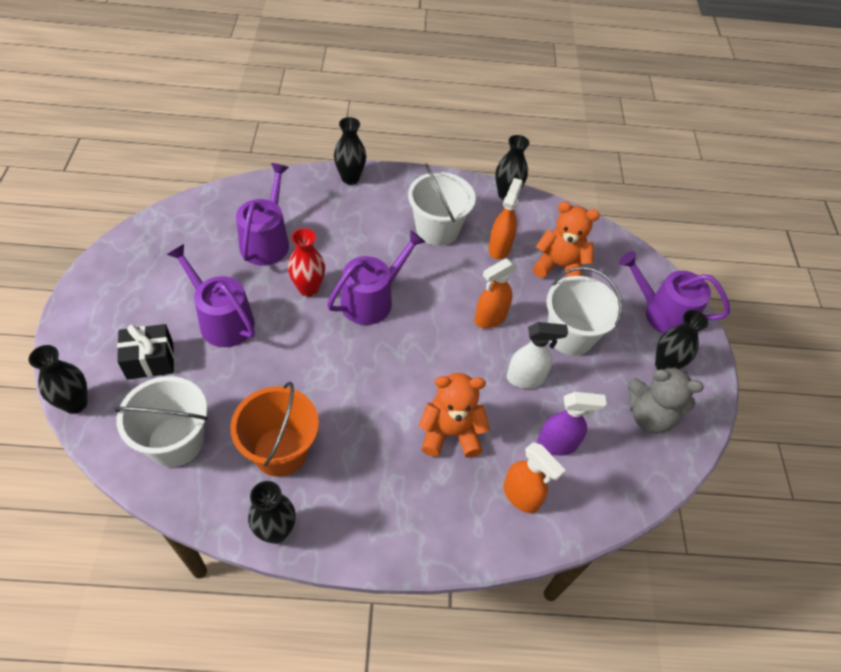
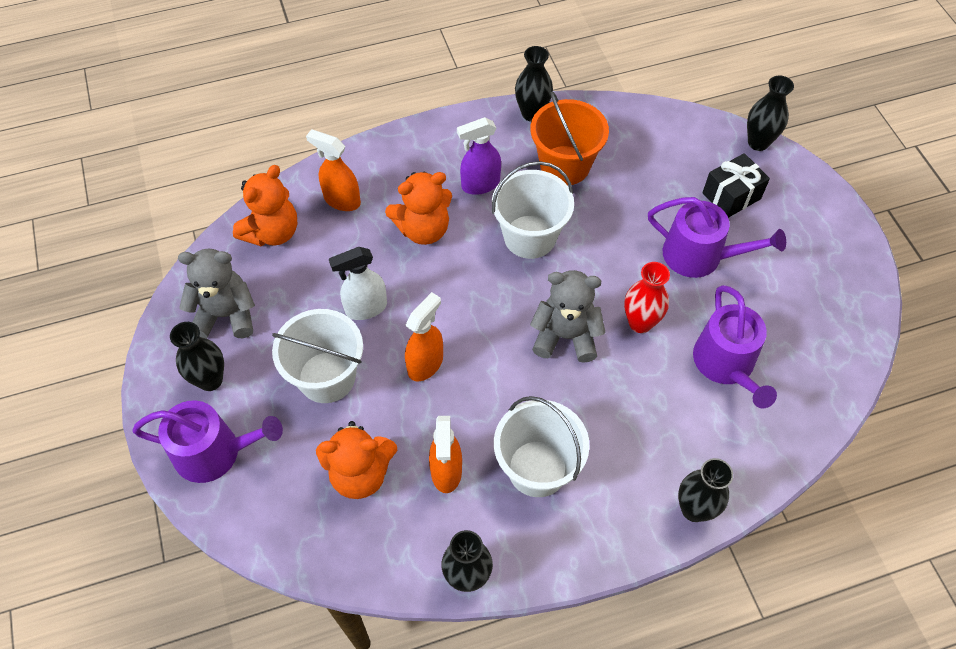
camera: 165 degrees right, 5 degrees up
(175, 441) = (654, 144): white bucket -> white bucket (530, 237)
(372, 300) = (565, 336): purple watering can -> grey teddy bear
(557, 444) = (318, 254): purple spray bottle -> purple spray bottle (480, 185)
(598, 485) = (272, 232): none -> orange teddy bear

